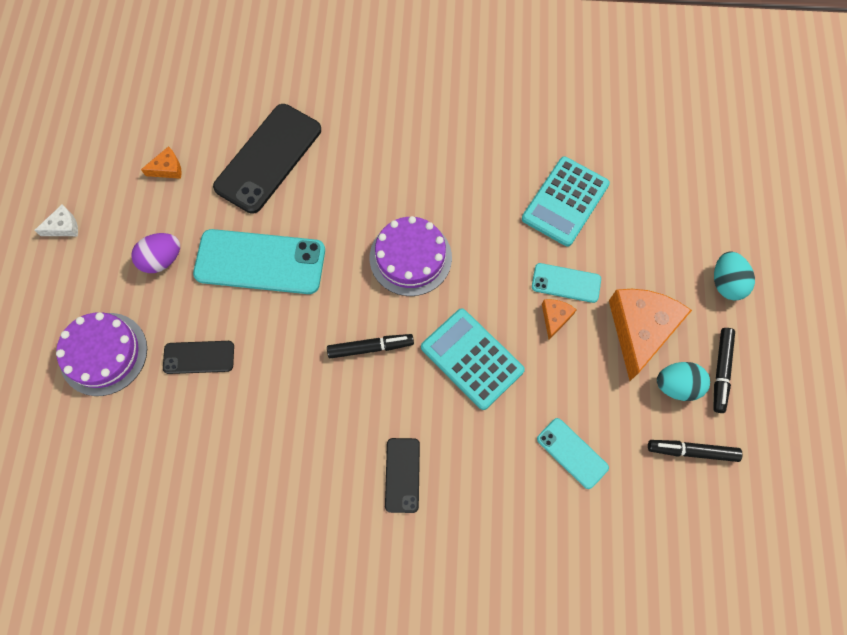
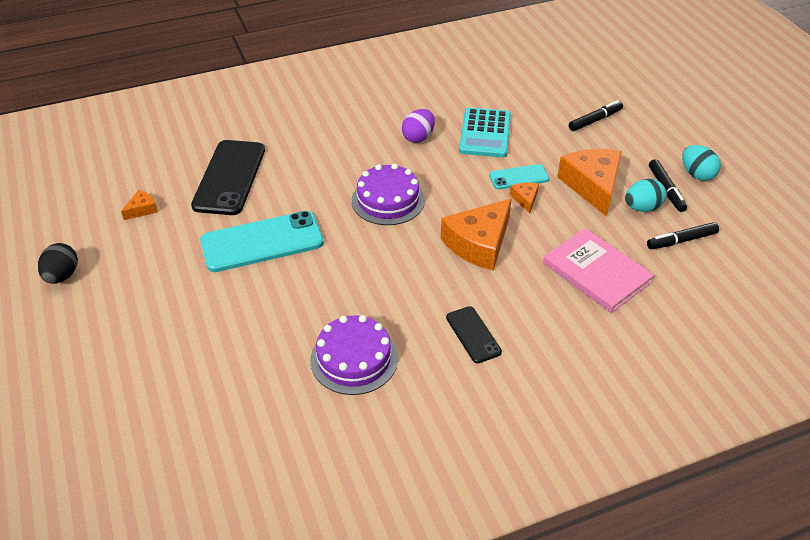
camera: 25 degrees left, 25 degrees down
(63, 226) = (62, 276): white cheese -> black egg
(103, 354) = (150, 349): purple cake -> purple cake (354, 359)
(162, 260) = (171, 268): purple egg -> purple egg (418, 137)
(199, 357) = (244, 321): black phone -> none
(370, 347) = (392, 264): black marker -> black marker (595, 120)
(472, 358) = (479, 243): turquoise calculator -> orange cheese
(572, 453) = (596, 273): turquoise phone -> pink book
(726, 283) = (632, 142): turquoise egg -> turquoise egg (697, 174)

